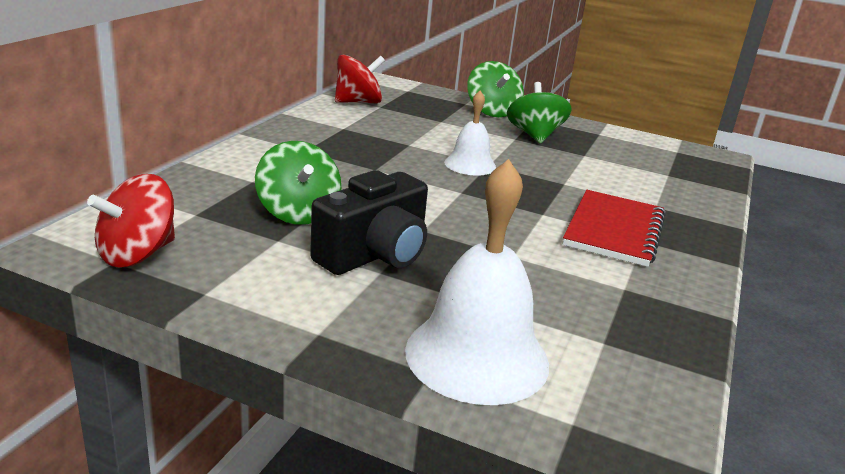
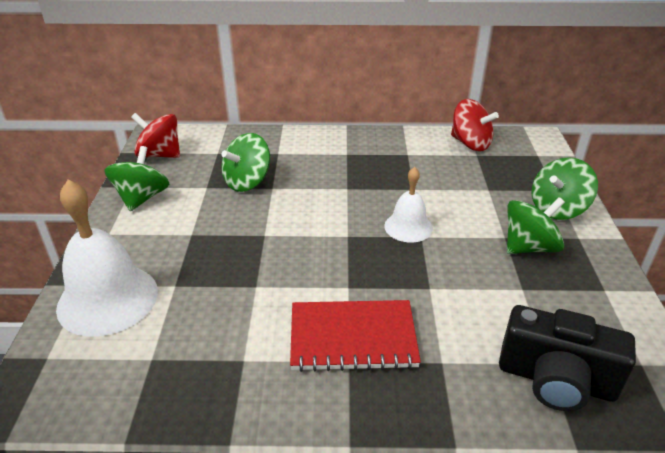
camera: 70 degrees right, 10 degrees up
(250, 290) = (142, 198): none -> green spinning top
(375, 255) = (212, 226): black camera -> black camera (555, 380)

